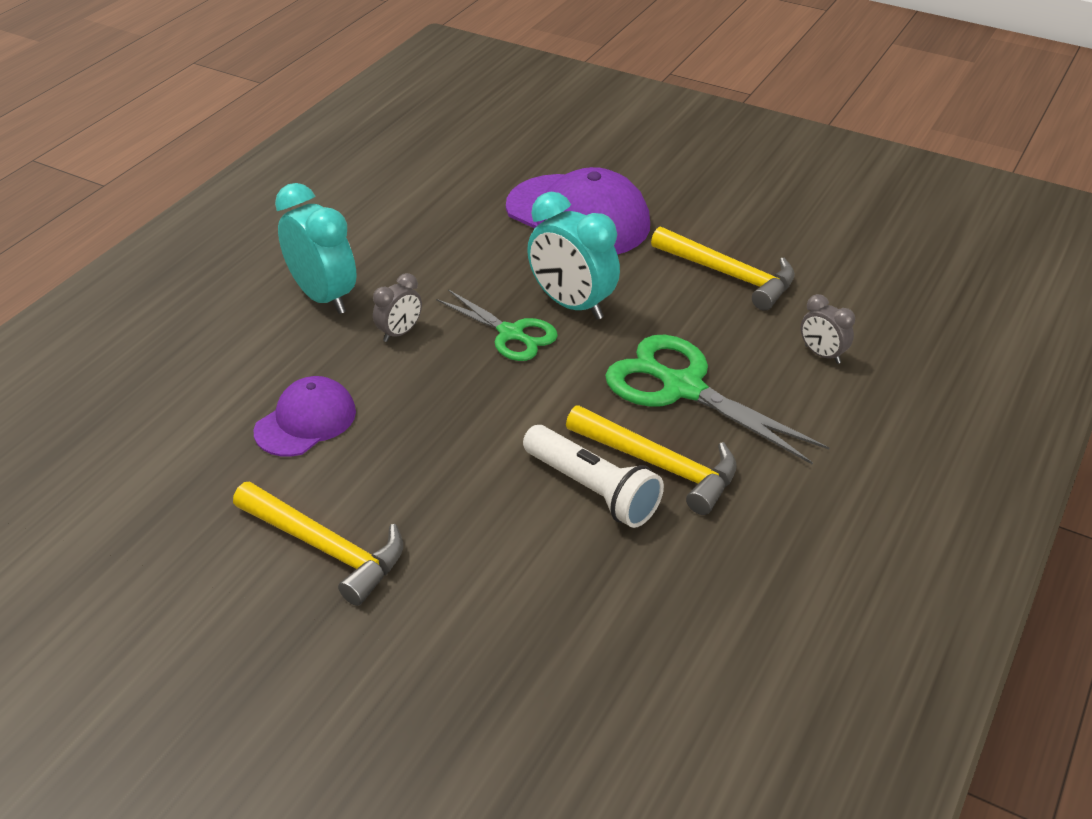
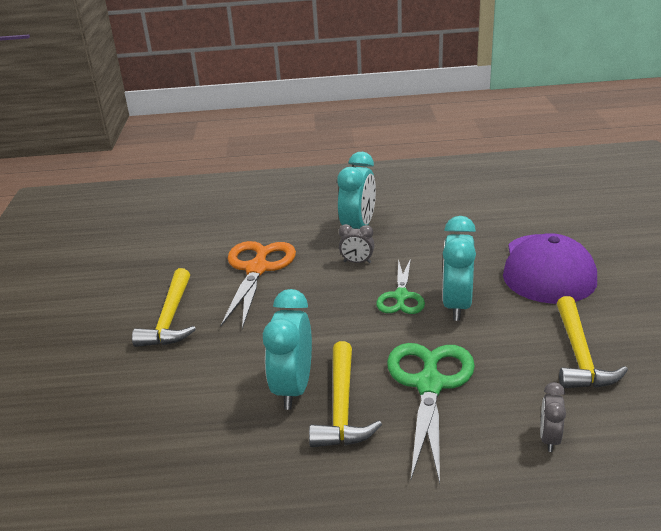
camera: 60 degrees right, 10 degrees down
(305, 421) = (257, 269): purple cap -> orange scissors
(592, 490) = (293, 388): white flashlight -> turquoise clock

